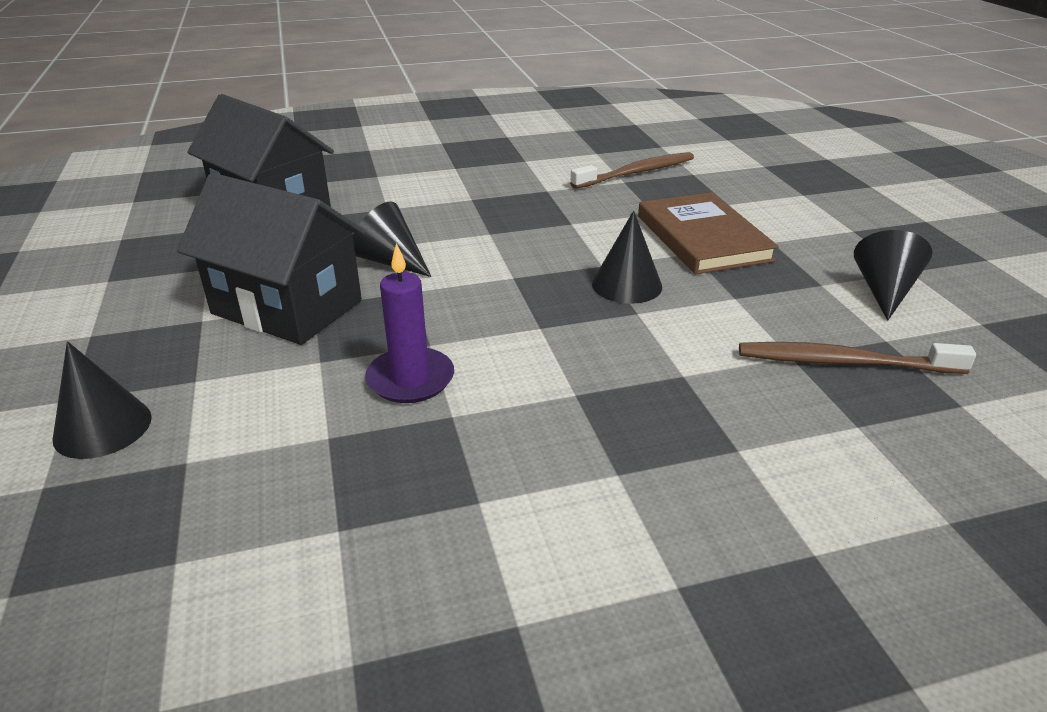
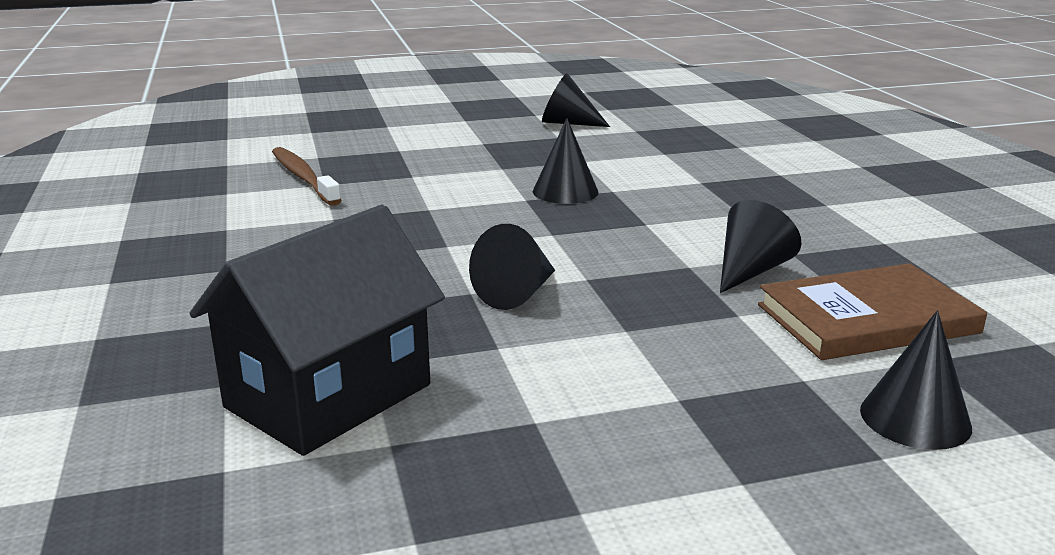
camera: 90 degrees left, 10 degrees down
(287, 307) = (636, 344): black house -> none
(410, 379) = (750, 271): purple candle -> black cone
(702, 238) = (473, 162): brown book -> brown book (867, 319)
(845, 362) = (668, 141): brown toothbrush -> none

